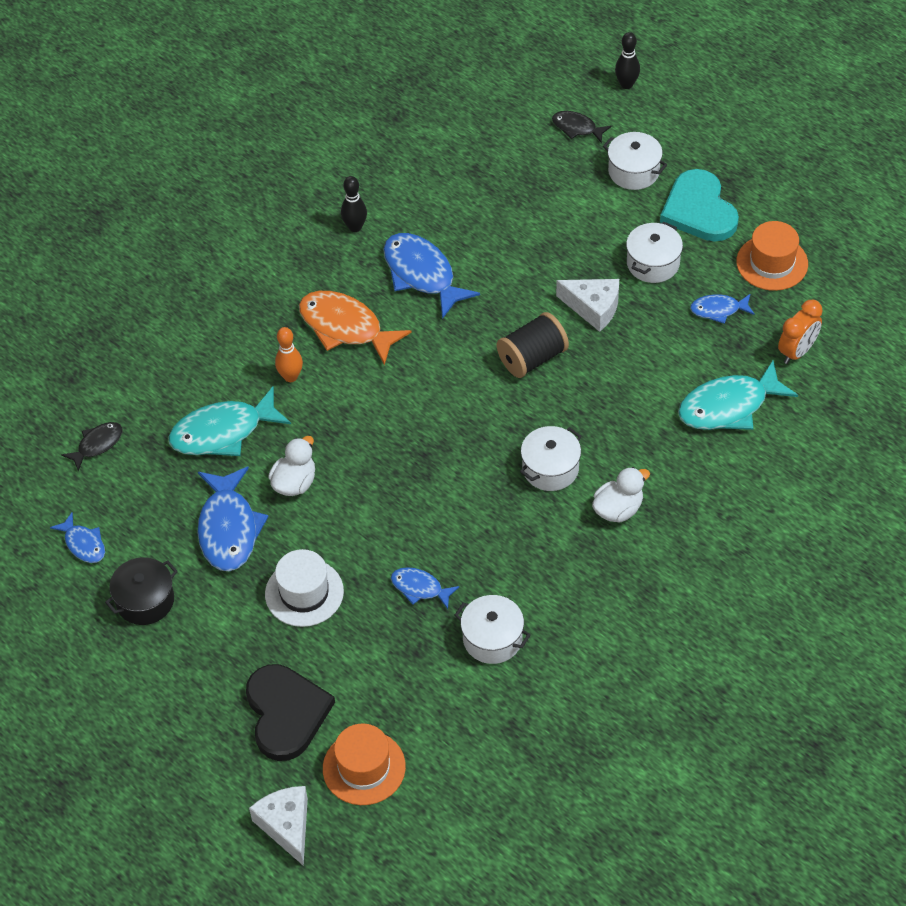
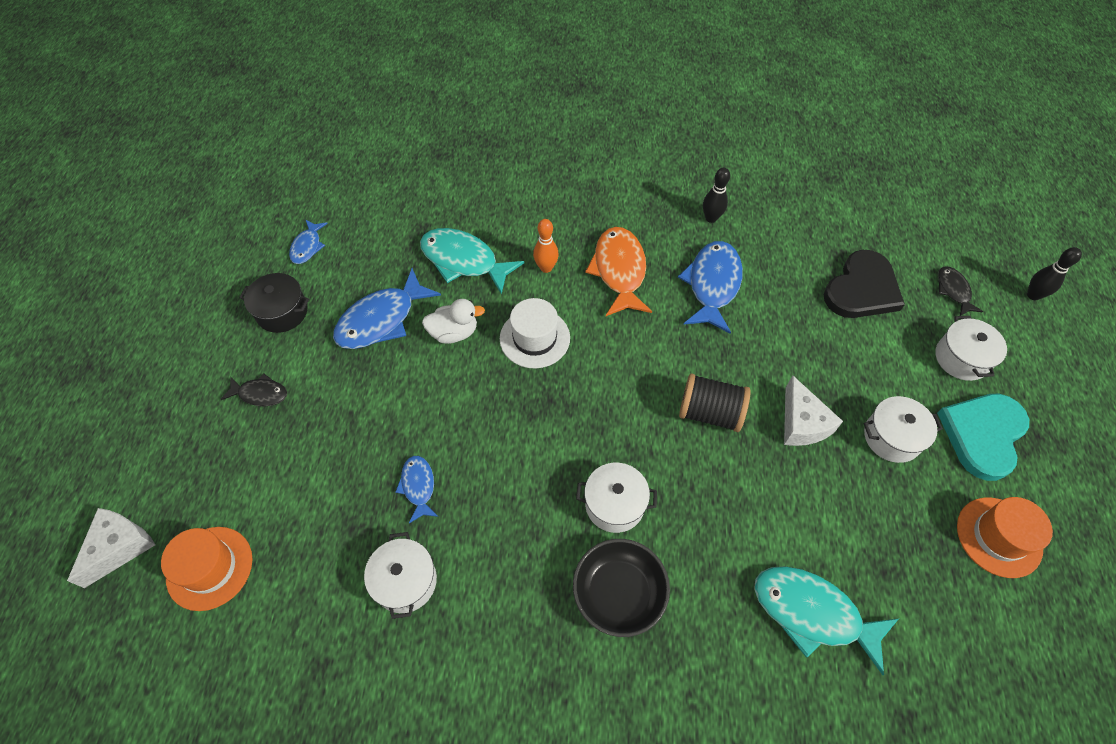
camera: 50 degrees right, 5 degrees up
(97, 444) = (396, 201): black fish -> black fish (260, 394)
(286, 713) = (233, 471): black heart -> black heart (862, 289)
(304, 593) = (357, 407): white hat -> white hat (534, 338)
(618, 509) = (619, 593): white duck -> black bowl
(718, 310) = (902, 526): blue fish -> none
(797, 352) = (931, 634): orange clock -> none

